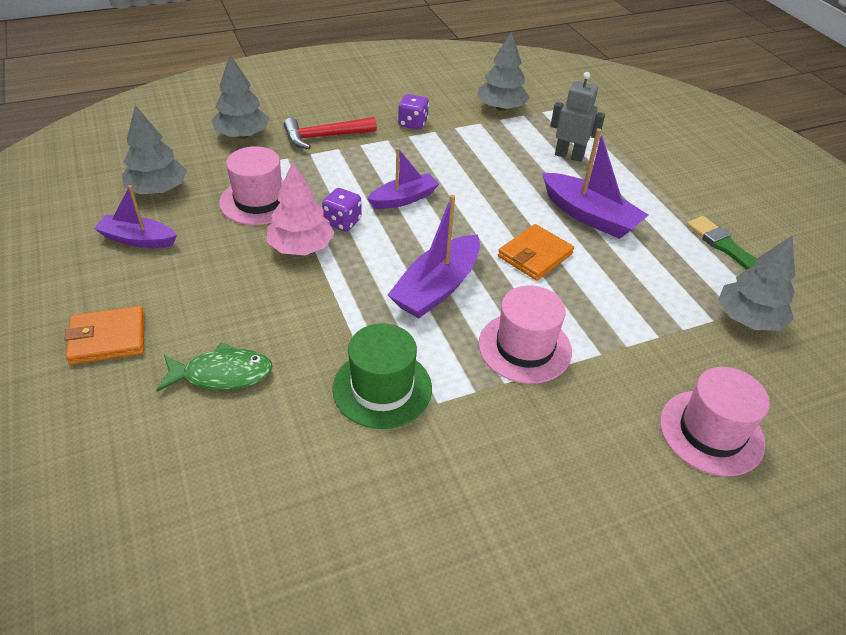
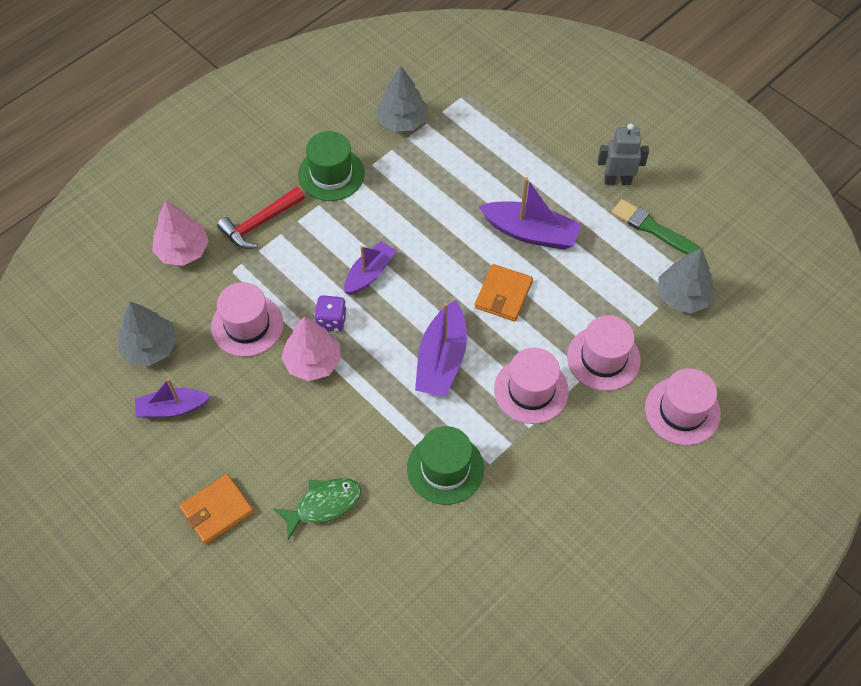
camera: 20 degrees left, 15 degrees up
(242, 135) = (183, 250): grey tree -> pink tree
(413, 123) = (331, 174): purple dice -> green hat
(569, 156) = (487, 164): grey robot -> grey robot (617, 180)
(627, 345) = (603, 358): none -> pink hat

